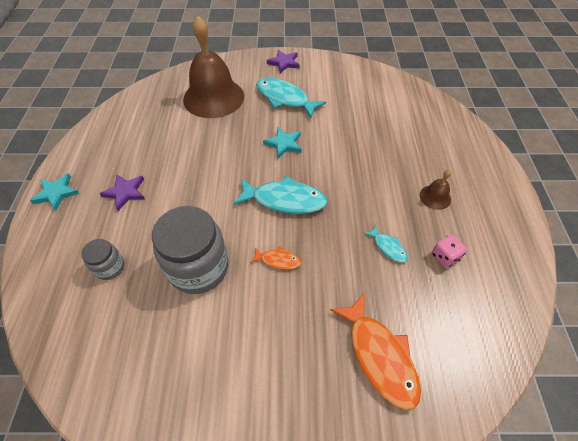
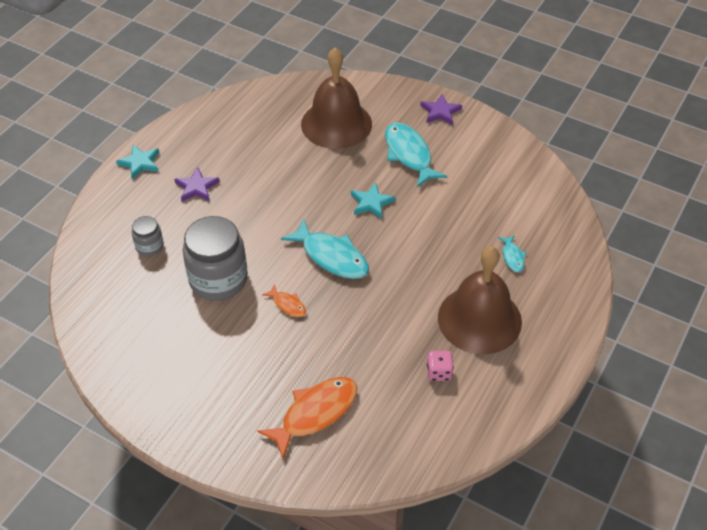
camera: 30 degrees right, 5 degrees down
(379, 355) = (315, 413): orange fish -> orange fish turned 135 degrees counterclockwise
(388, 247) = (393, 340): turquoise fish -> turquoise fish (512, 257)
(435, 197) = (479, 319): brown bell -> brown bell, size x2.41

